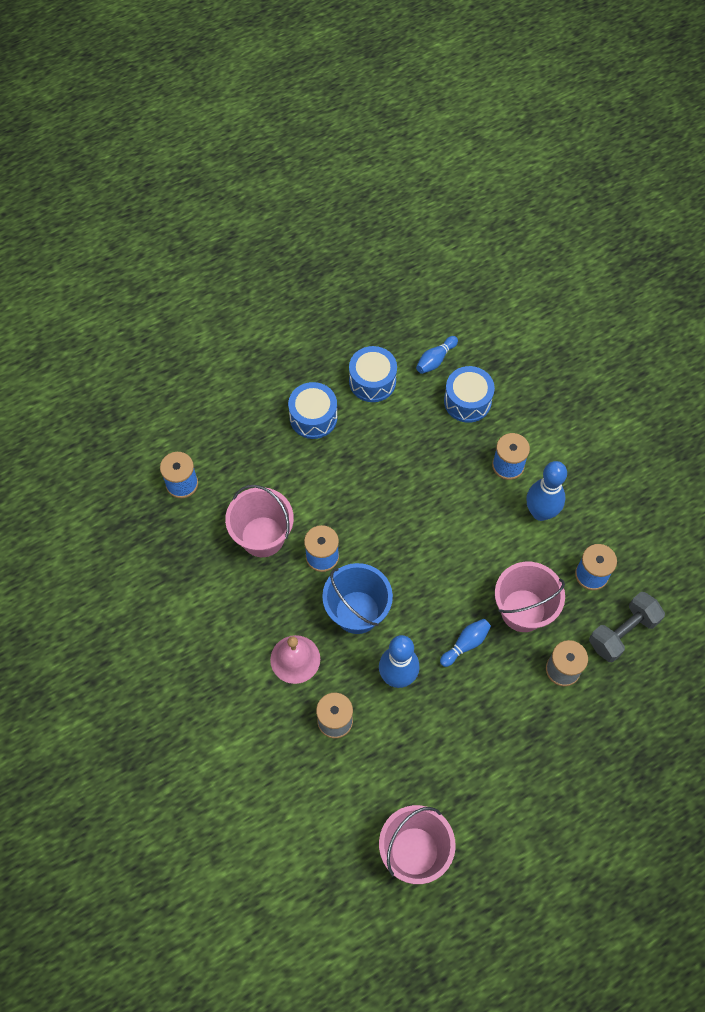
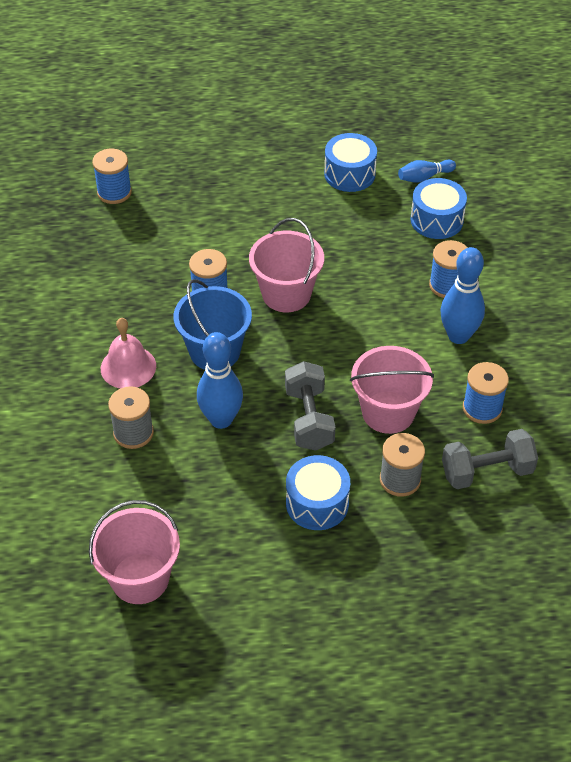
camera: 25 degrees right, 15 degrees down
(262, 537) = (162, 258): pink bucket -> pink bucket (286, 294)
(313, 417) = (273, 183): blue drum -> blue drum (317, 503)
(465, 644) = (309, 419): blue bowling pin -> grey dumbbell

